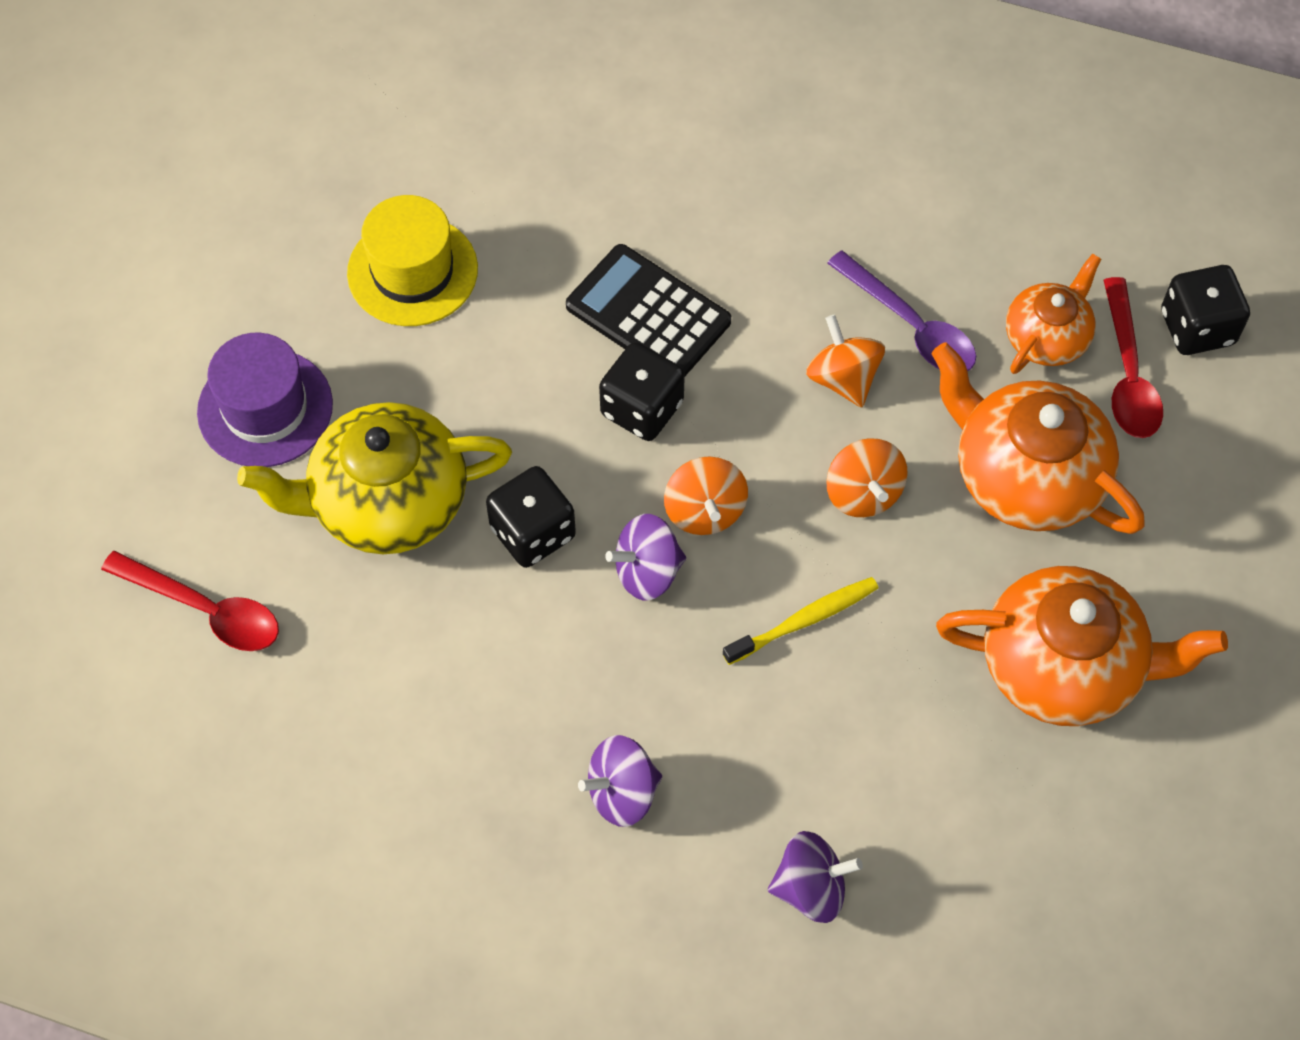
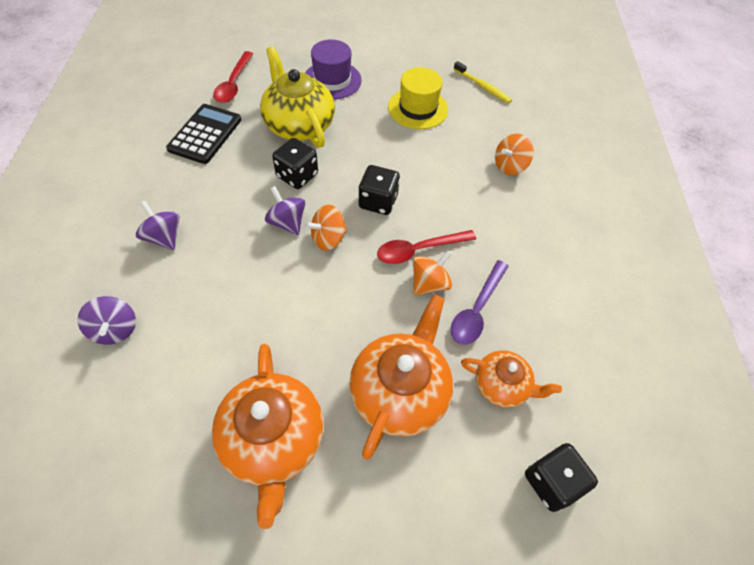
camera: 70 degrees right, 5 degrees down
(648, 314) = (432, 193): black calculator -> black calculator (205, 134)
(804, 620) = (275, 295): yellow toothbrush -> yellow toothbrush (482, 86)
(863, 493) = (360, 307): orange spinning top -> orange spinning top (509, 166)
(1128, 374) = (496, 441): red spoon -> red spoon (419, 250)

